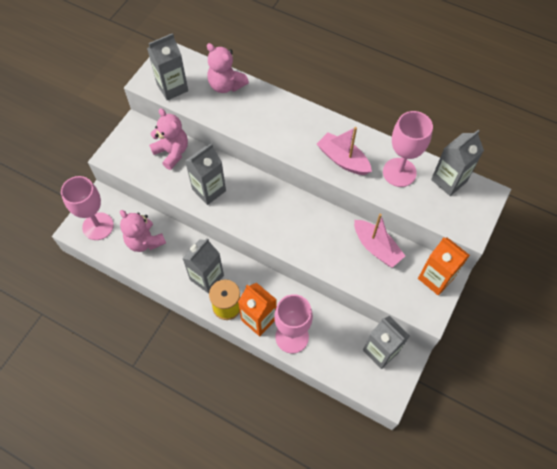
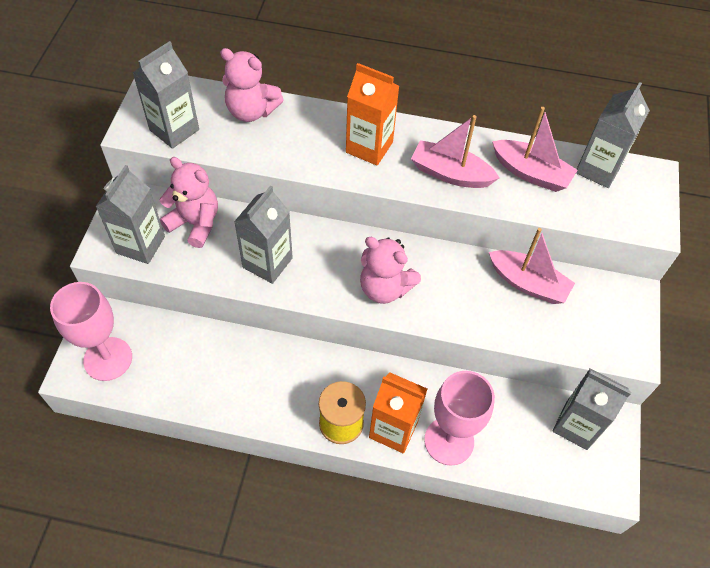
camera: 20 degrees left, 5 degrees down
(145, 241) = (187, 362): pink teddy bear -> pink teddy bear (385, 288)
(207, 277) = (297, 390): grey carton -> grey carton (140, 245)
(399, 172) = (531, 173): pink goblet -> pink boat
(435, 278) = (620, 304): orange carton -> orange carton (369, 147)

